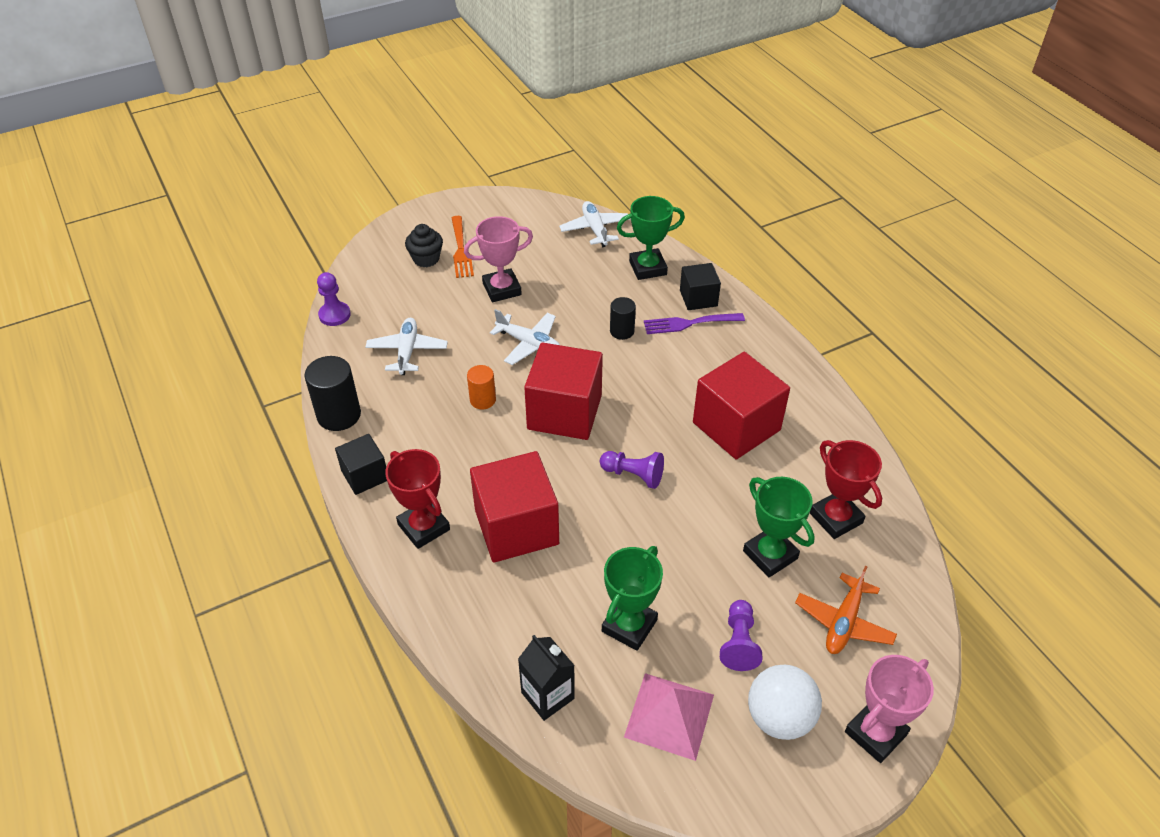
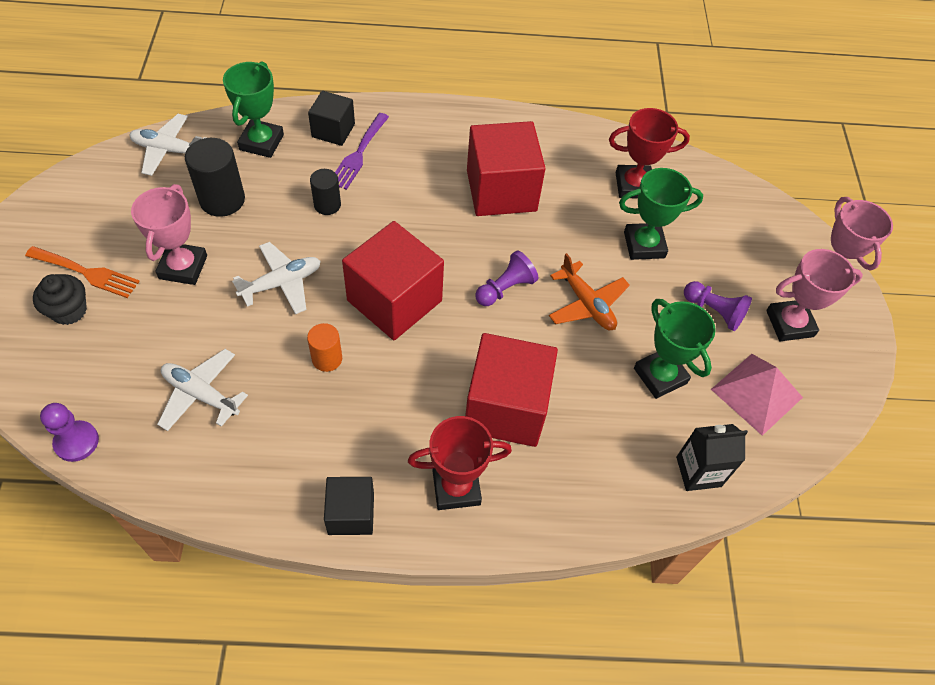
camera: 65 degrees left, 10 degrees up
(339, 415) = (243, 503): black cylinder -> black cylinder (222, 200)
(779, 717) = (789, 323): white ball -> pink trophy
(844, 622) = (728, 237): orange plane -> orange plane (586, 304)

